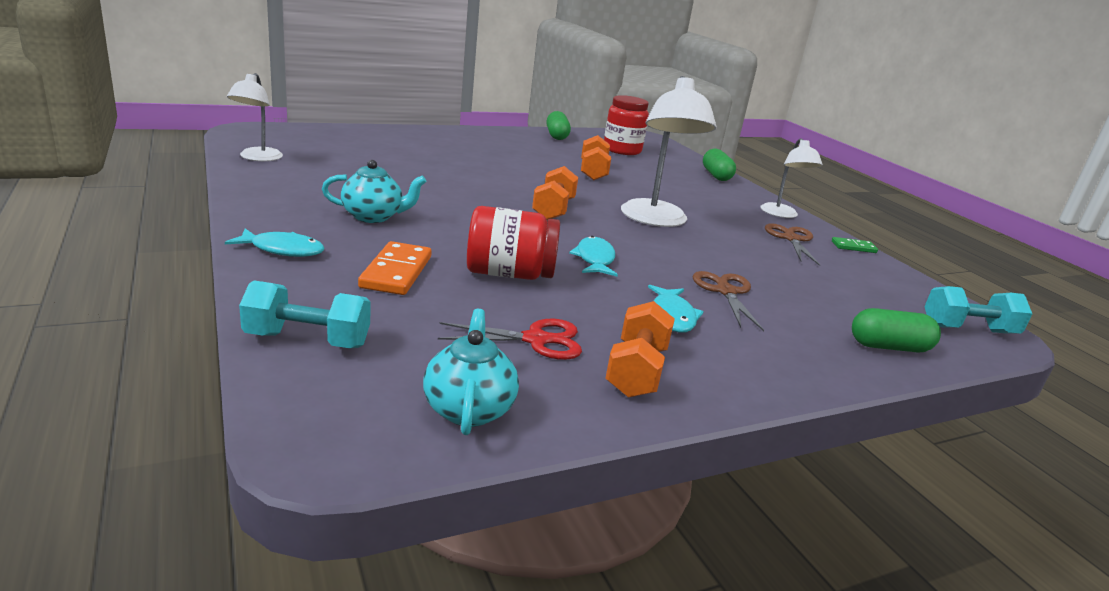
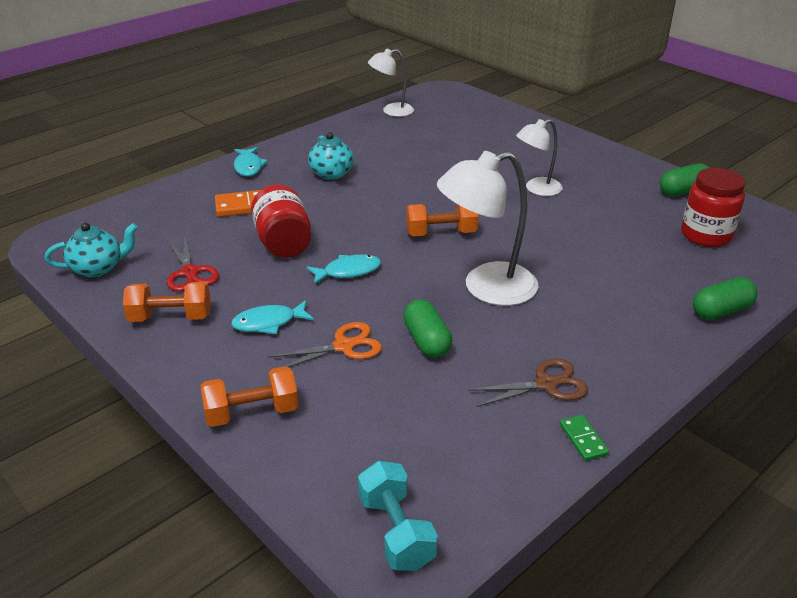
camera: 75 degrees right, 10 degrees up
(307, 340) = (144, 207): turquoise dumbbell -> none
(593, 172) = (586, 232): orange dumbbell -> orange dumbbell (252, 412)
(725, 292) = (343, 346): brown scissors -> orange scissors
(782, 214) = (634, 374): white lamp -> white lamp (537, 189)
(889, 347) = (300, 456): green capsule -> green capsule (426, 341)

